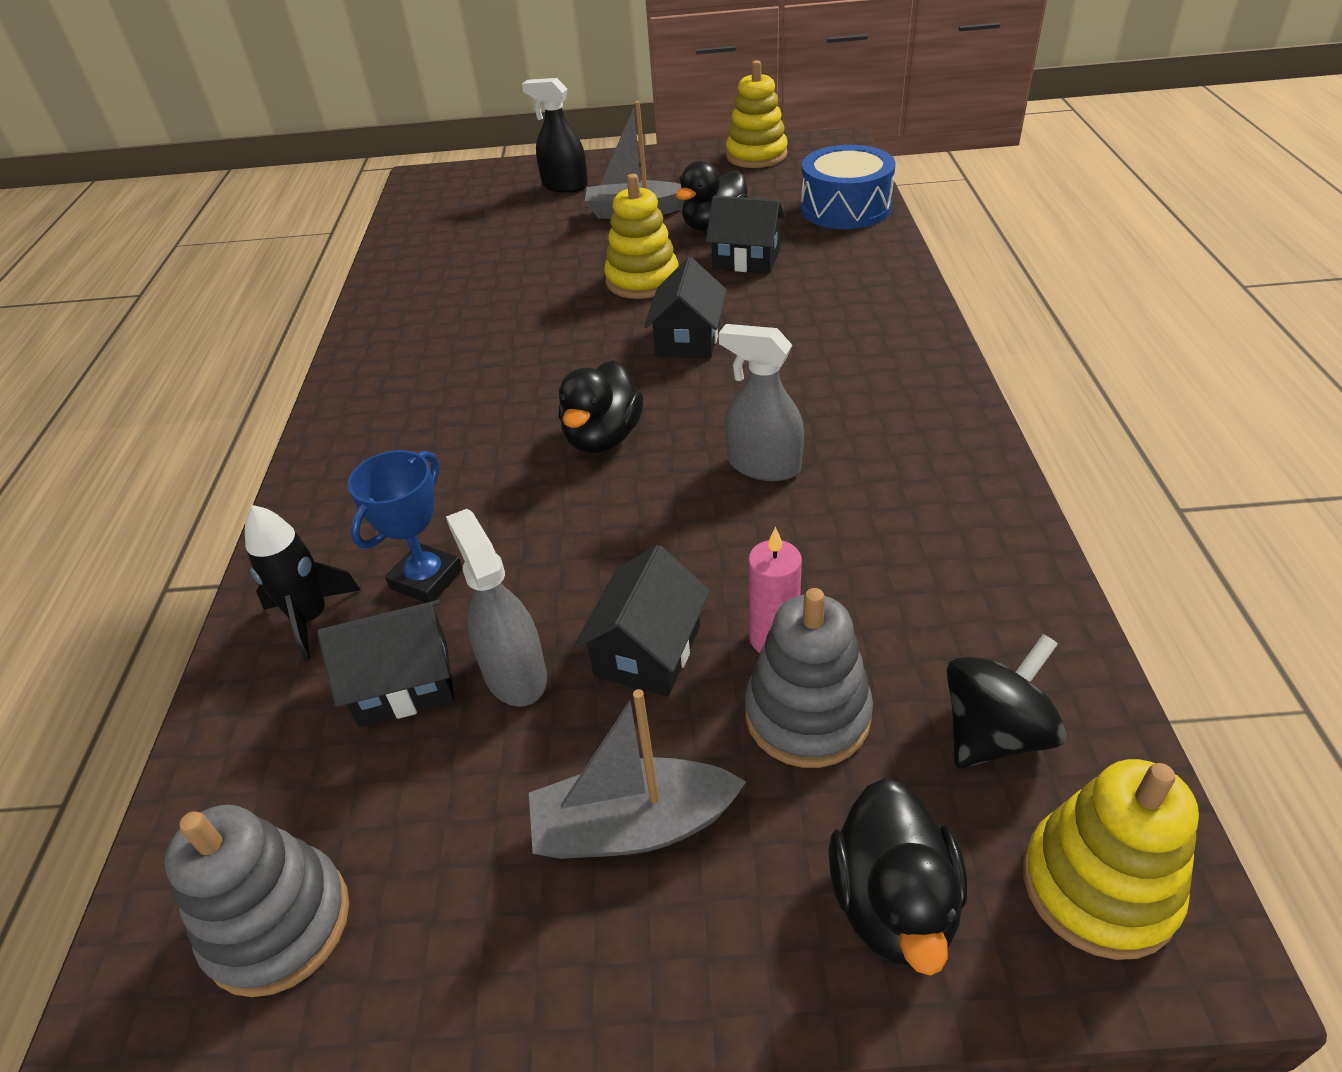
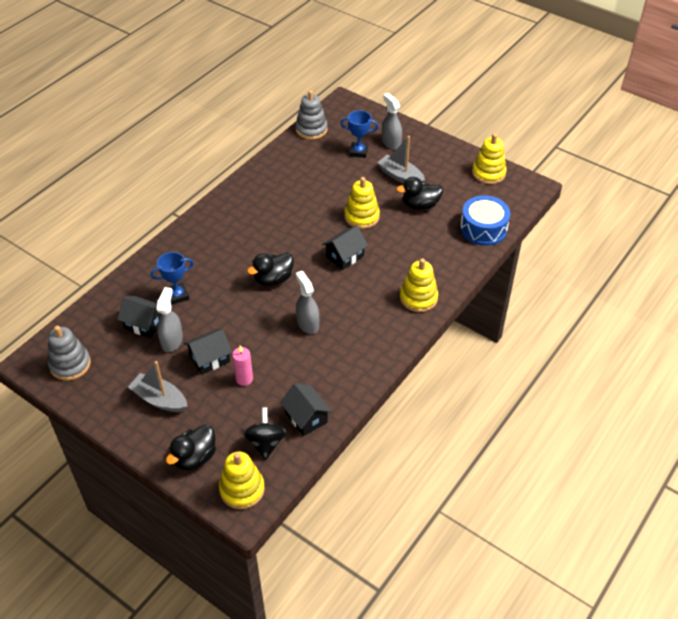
camera: 35 degrees right, 5 degrees up
(310, 618) = (139, 287): black rocket -> none
(526, 215) = (358, 152): none -> blue trophy
(564, 186) = (391, 142): black spray bottle -> grey spray bottle
(746, 259) = (411, 231): black house -> black house (306, 417)
(807, 715) = (228, 404): grey stacking toy -> grey stacking toy (311, 129)
(888, 327) = (418, 298): none -> yellow stacking toy
(994, 733) = (266, 443): black spinning top -> black spinning top turned 90 degrees counterclockwise

